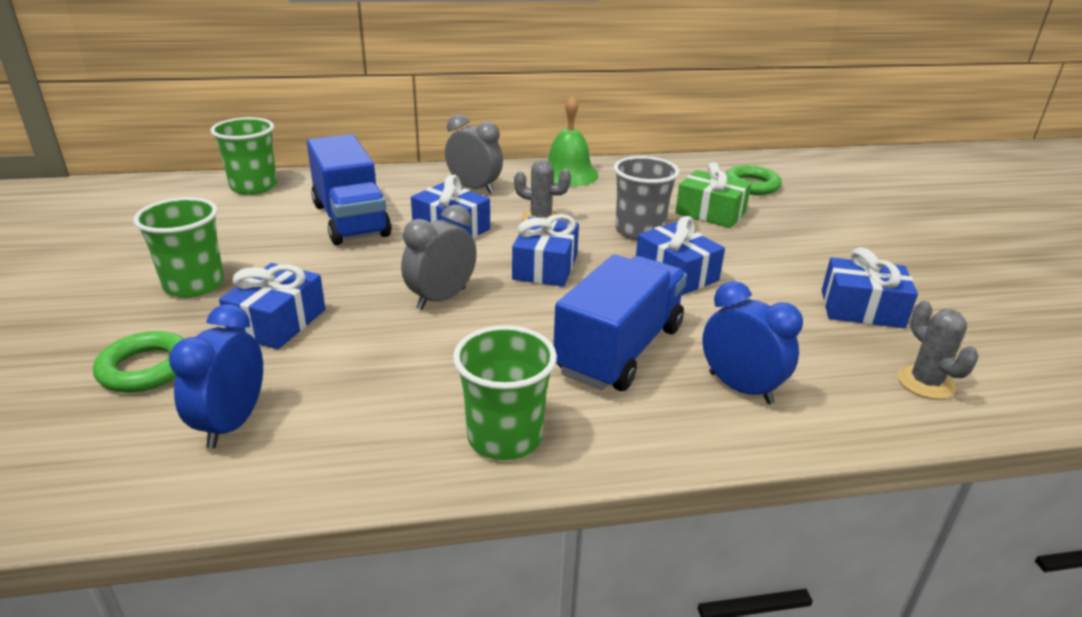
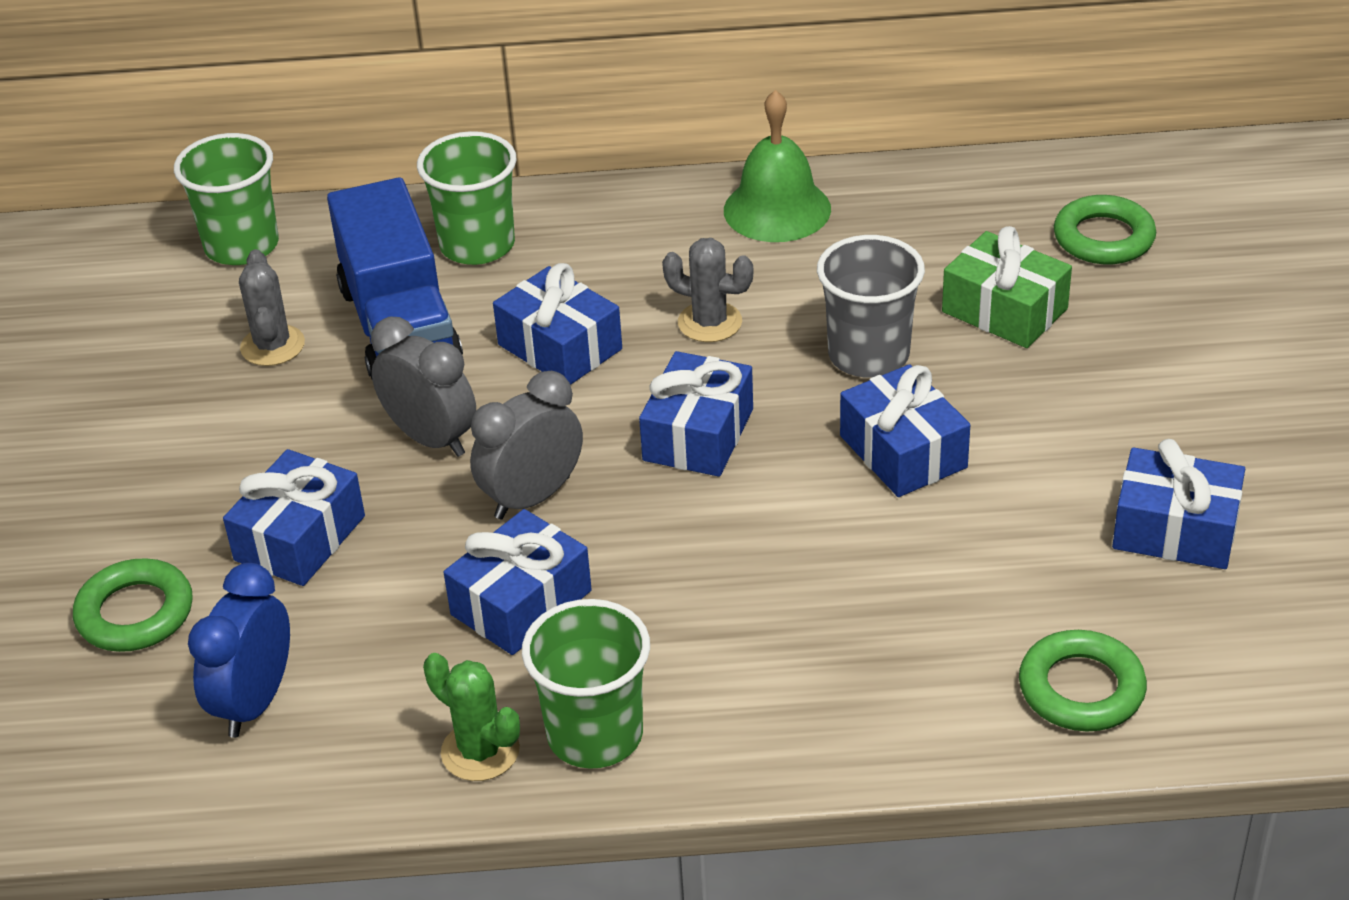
camera: 10 degrees right, 10 degrees up
(194, 285) = (176, 464): green cup -> green cup (477, 245)
(415, 452) = (480, 751): none -> green cactus
(439, 356) = (521, 603): none -> blue gift
(474, 188) = (607, 248): grey clock -> grey clock (431, 438)
(619, 350) = (777, 599): blue truck -> none
(740, 388) = (931, 669): blue clock -> none
(849, 397) = (1081, 689): none -> green ring
(925, 383) = (1205, 669): grey cactus -> grey cactus (272, 346)

